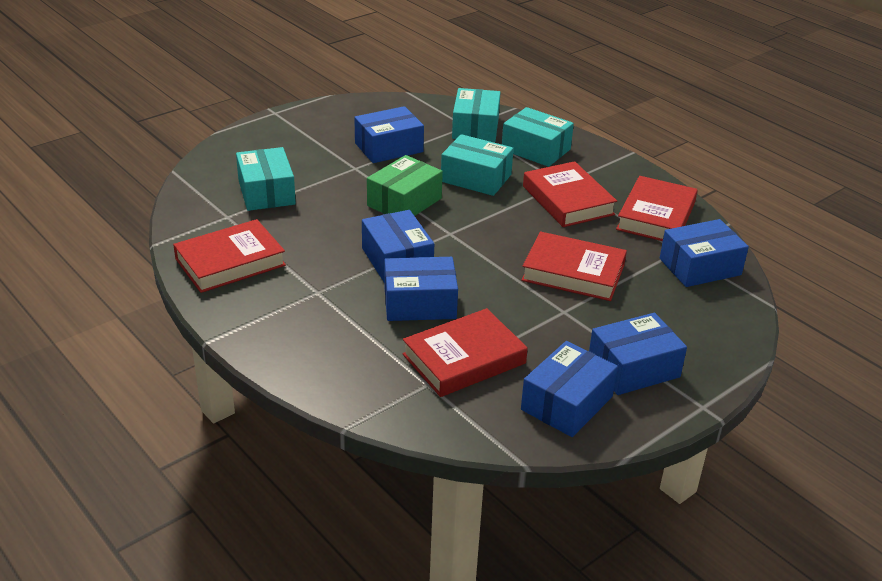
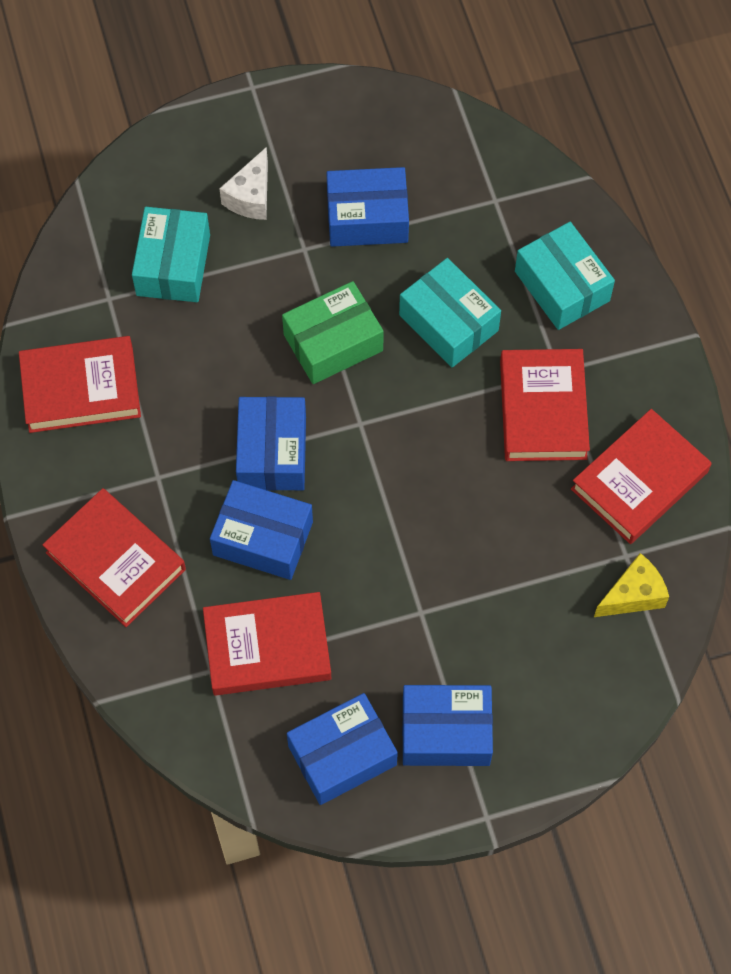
camera: 25 degrees right, 30 degrees up
(303, 154) = (251, 197): none -> white cheese
(475, 127) = (506, 209): turquoise box -> none
(573, 272) = (470, 549): red book -> red book (116, 561)
(700, 267) = (633, 595): blue box -> yellow cheese

